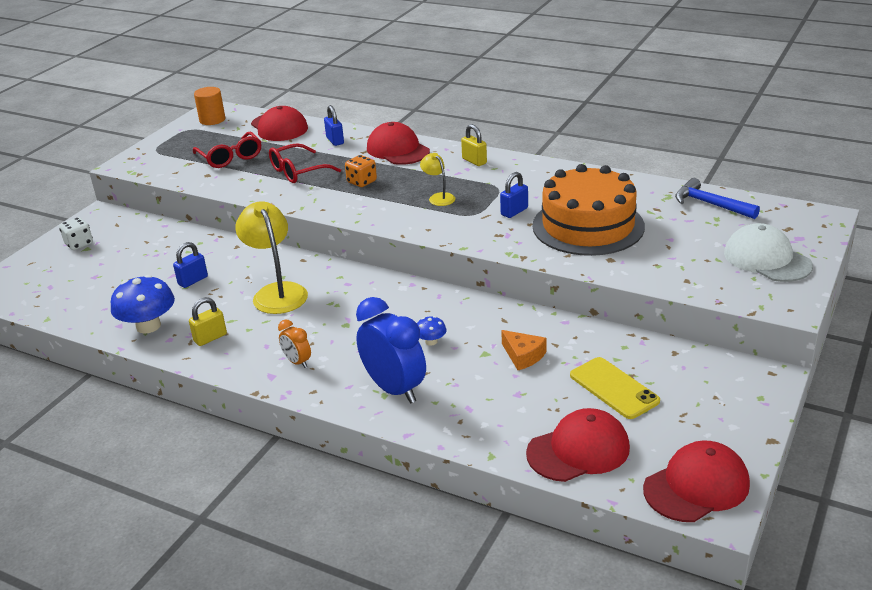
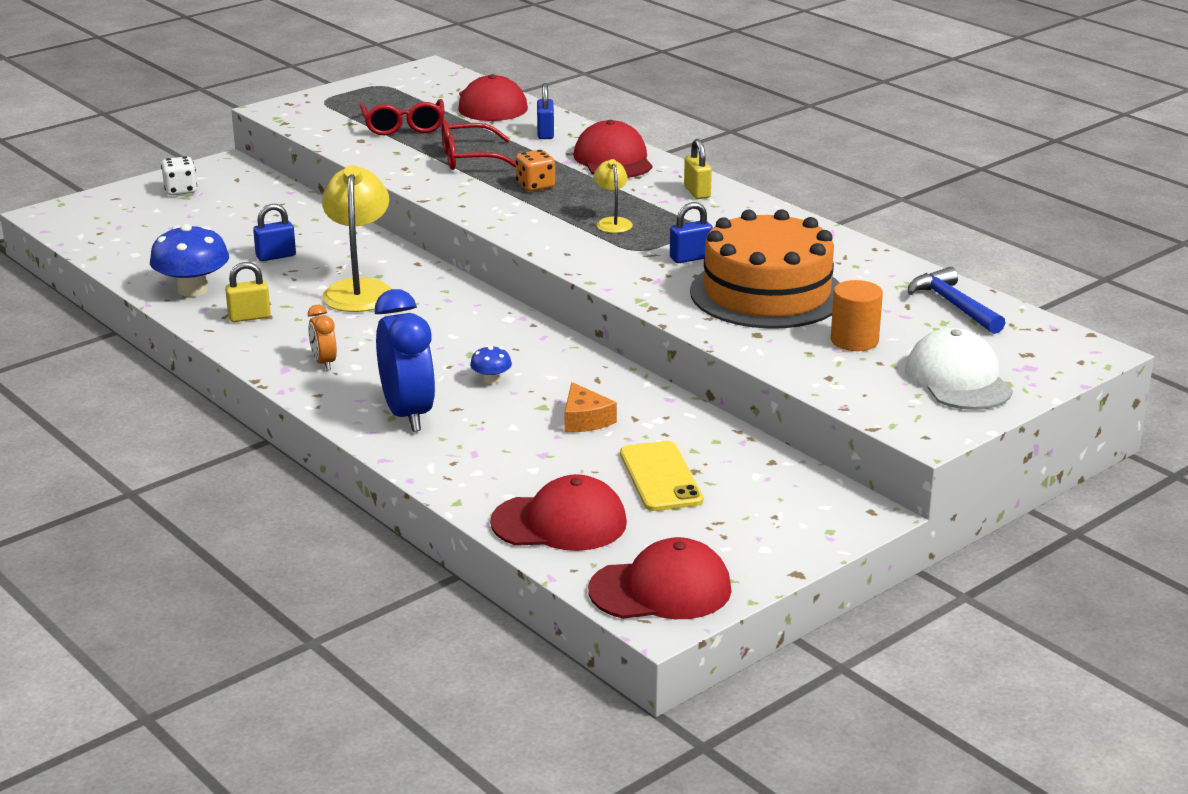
camera: 20 degrees right, 5 degrees down
(212, 120) = (418, 80): orange cylinder -> orange cylinder (854, 340)

